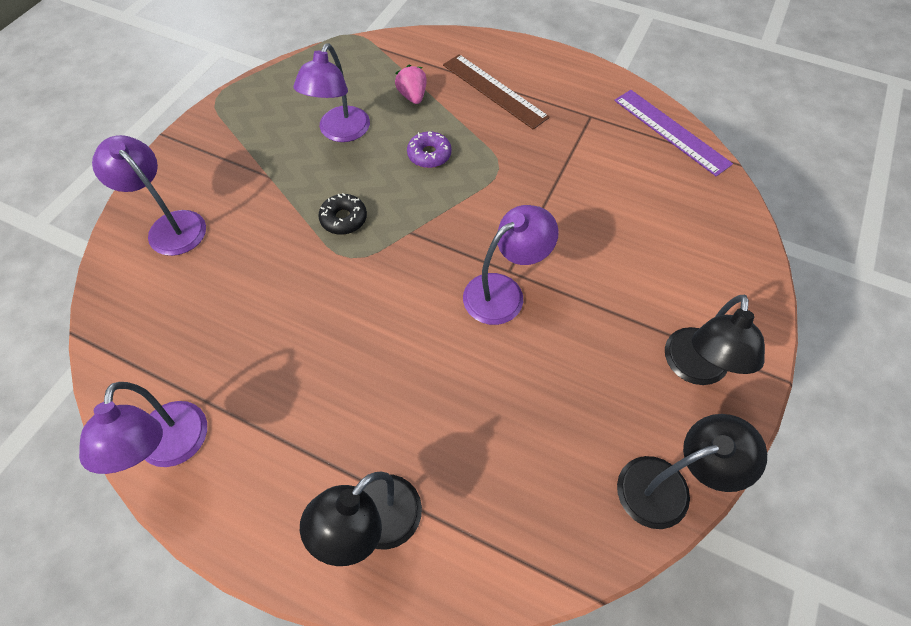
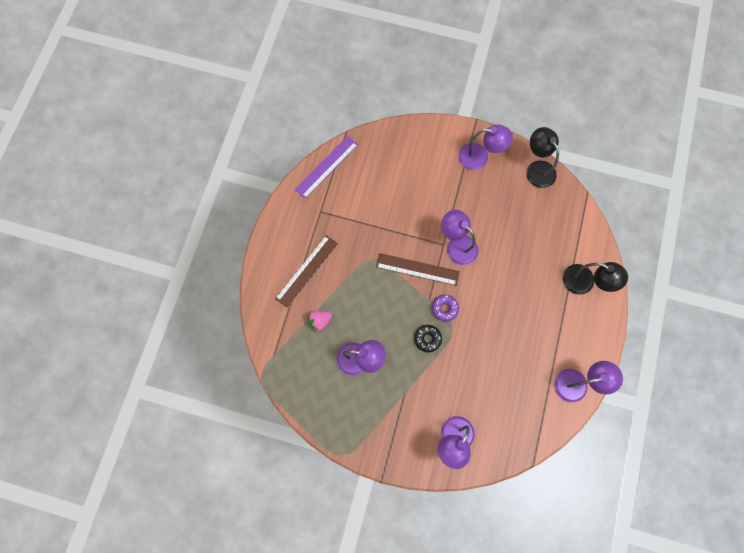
camera: 100 degrees left, 15 degrees up
(429, 155) = (369, 301): purple donut -> purple donut (444, 308)
(469, 224) = (417, 269): none -> brown ruler
(695, 369) = (479, 157): black lamp -> purple lamp

